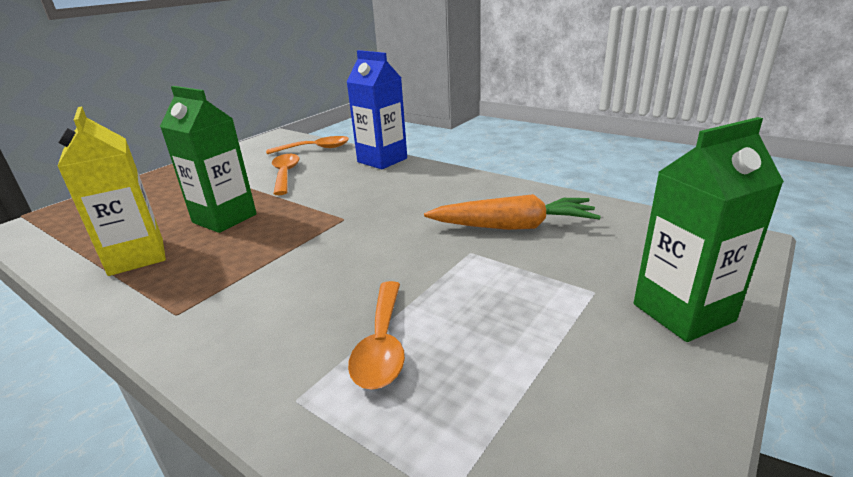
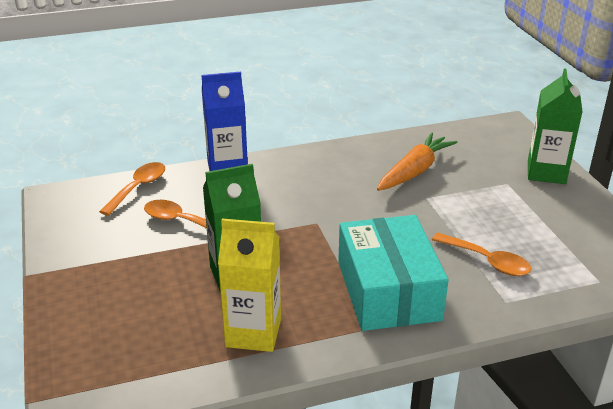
camera: 55 degrees left, 5 degrees up
(254, 297) = (388, 290): none -> turquoise box

